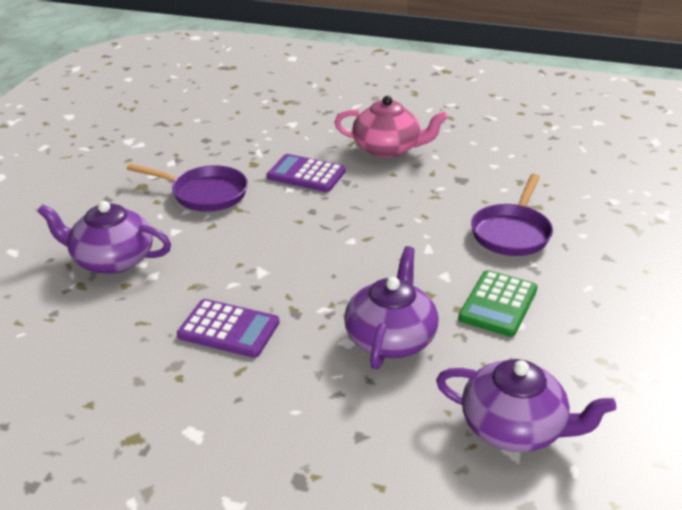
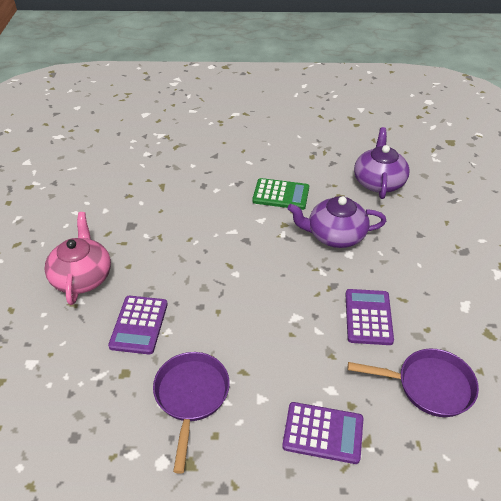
camera: 105 degrees left, 10 degrees up
(111, 260) = (323, 433): purple teapot -> purple calculator
(512, 233) = (200, 194): purple pan -> purple pan (429, 386)

